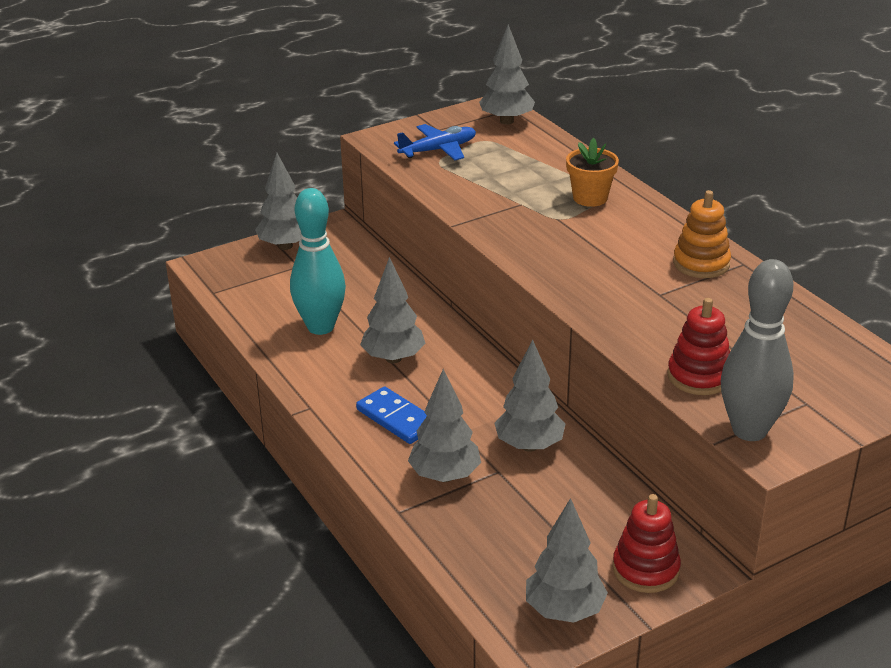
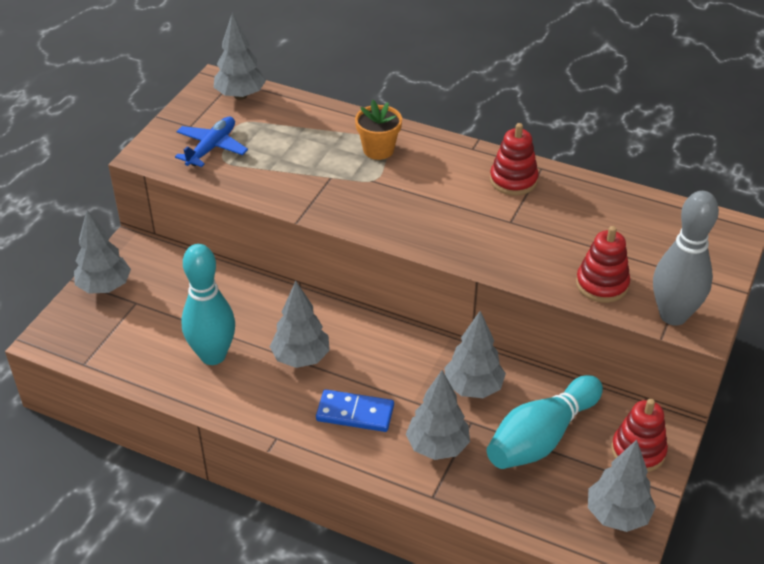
camera: 35 degrees left, 10 degrees up
(555, 513) = (541, 437): none -> turquoise bowling pin
(701, 263) = (513, 180): orange stacking toy -> red stacking toy

